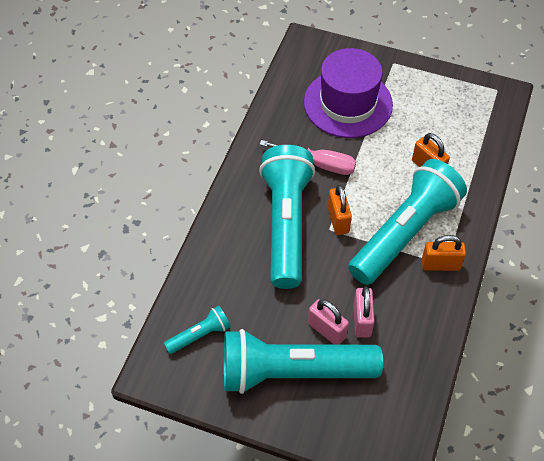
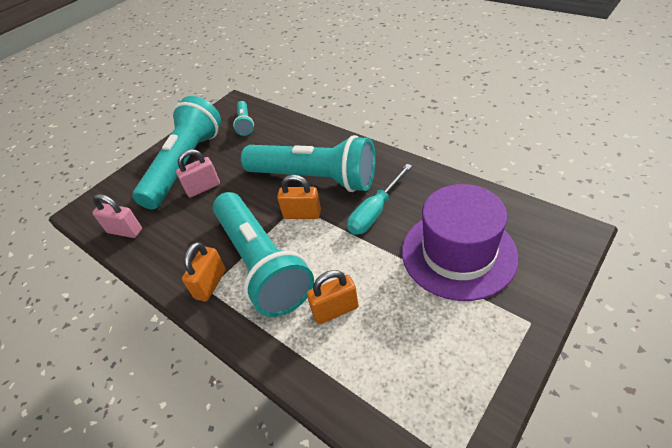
camera: 115 degrees right, 10 degrees down
(319, 164) = (375, 212): pink screwdriver -> turquoise screwdriver
(362, 320) = (196, 211): pink padlock -> pink padlock (125, 231)

